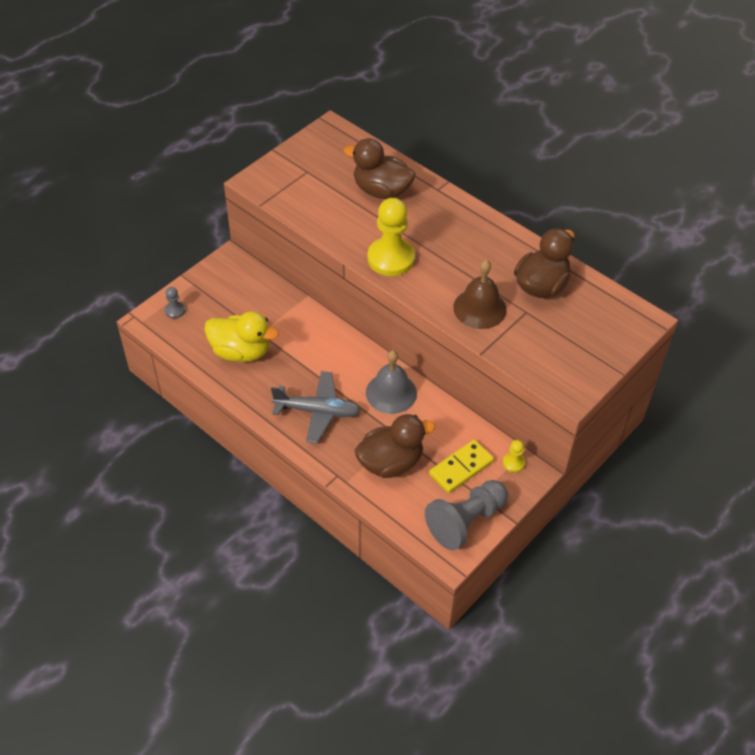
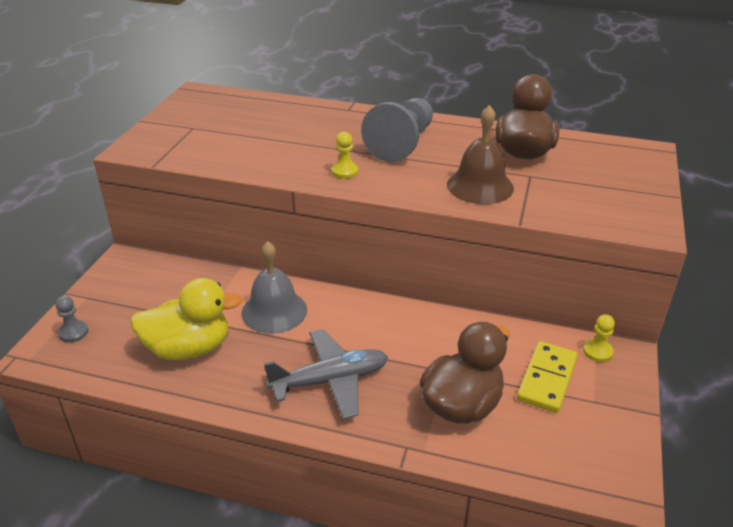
camera: 25 degrees left, 15 degrees down
(381, 191) = (289, 123): brown duck -> none
(391, 258) = (344, 171): yellow pawn -> yellow pawn, size x0.45
(391, 393) = (405, 329): grey bell -> grey bell (274, 311)
(466, 521) = (604, 437): grey pawn -> grey pawn (402, 144)

